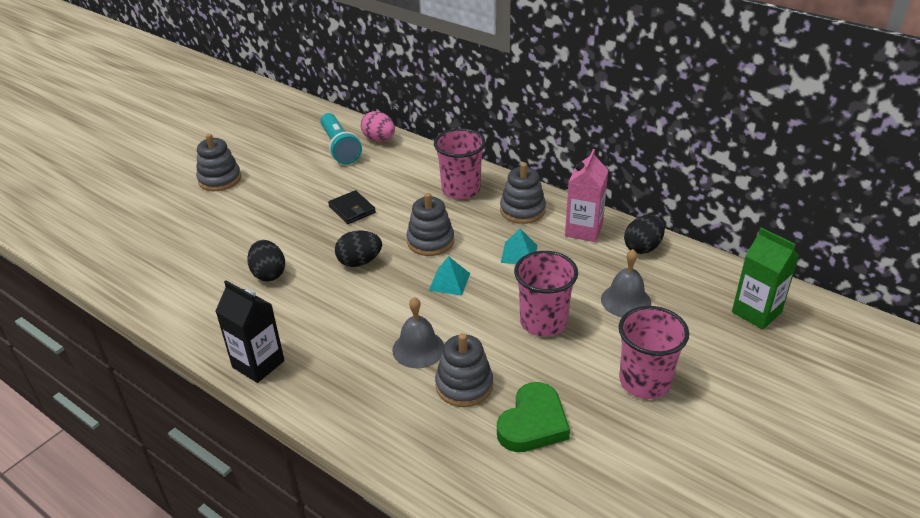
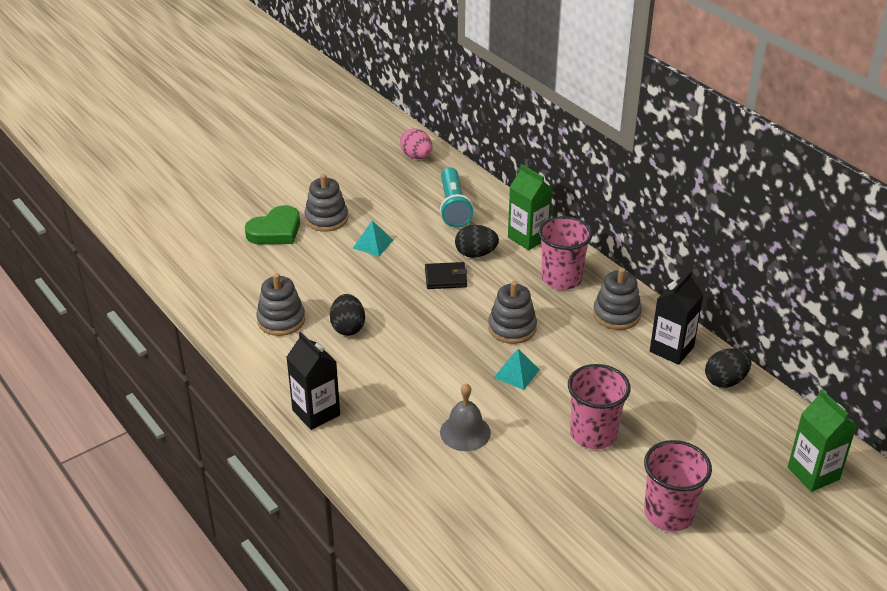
camera: 15 degrees right, 0 degrees up
(352, 209) = (445, 278): black wallet -> black wallet turned 75 degrees counterclockwise
(359, 262) = (436, 334): black egg -> black egg (476, 254)
(379, 139) = (496, 205): pink egg -> pink egg (416, 157)
(417, 161) = (528, 238): none -> green carton
(464, 385) = (496, 476): grey stacking toy -> grey stacking toy (281, 320)
(519, 253) = (595, 360): turquoise pyramid -> turquoise pyramid (373, 244)
(533, 423) = (547, 526): green heart -> green heart (275, 231)
(583, 230) = (671, 349): pink carton -> black carton
(626, 300) = (684, 431): grey bell -> none

